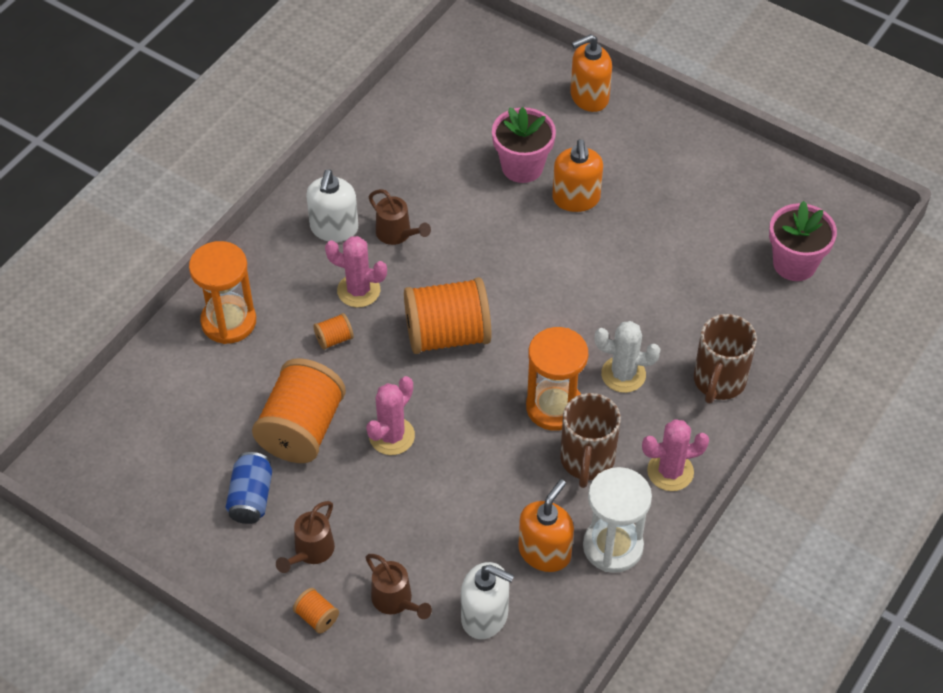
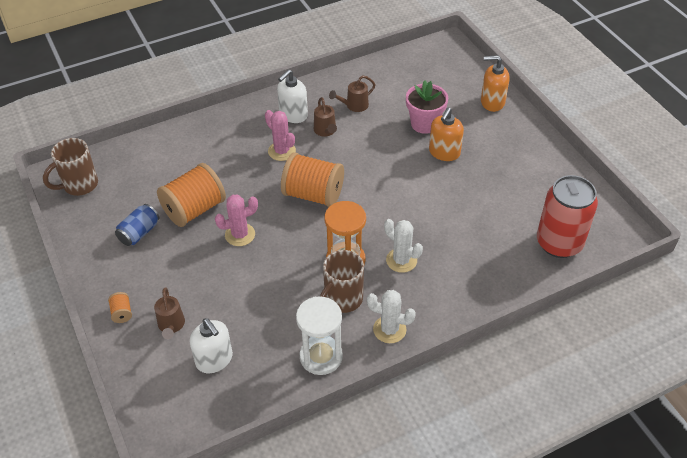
camera: 30 degrees right, 5 degrees down
(228, 321) = (200, 139): orange hourglass -> none
(310, 552) = (147, 276): brown watering can -> brown watering can (354, 106)
(334, 339) = (249, 170): orange spool -> none
(545, 552) = (277, 340): orange soap dispenser -> none
(670, 471) = (389, 329): pink cactus -> white cactus
(719, 381) = (459, 291): brown mug -> brown mug (79, 185)
(794, 264) = (559, 243): pink flower pot -> red can

